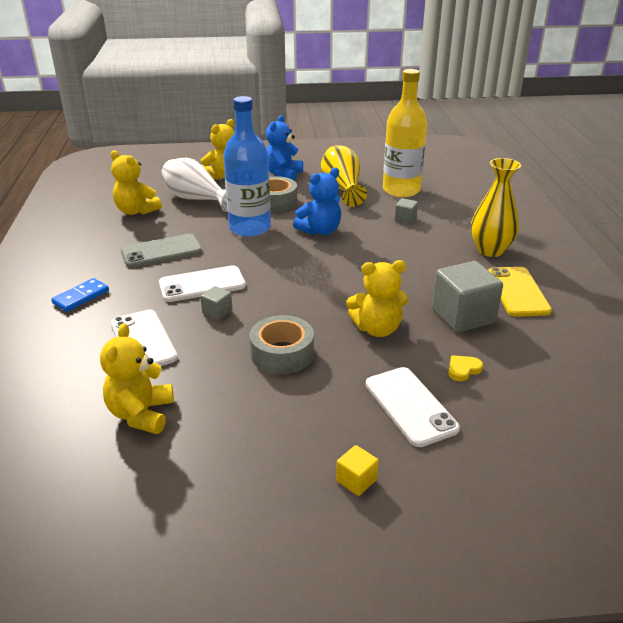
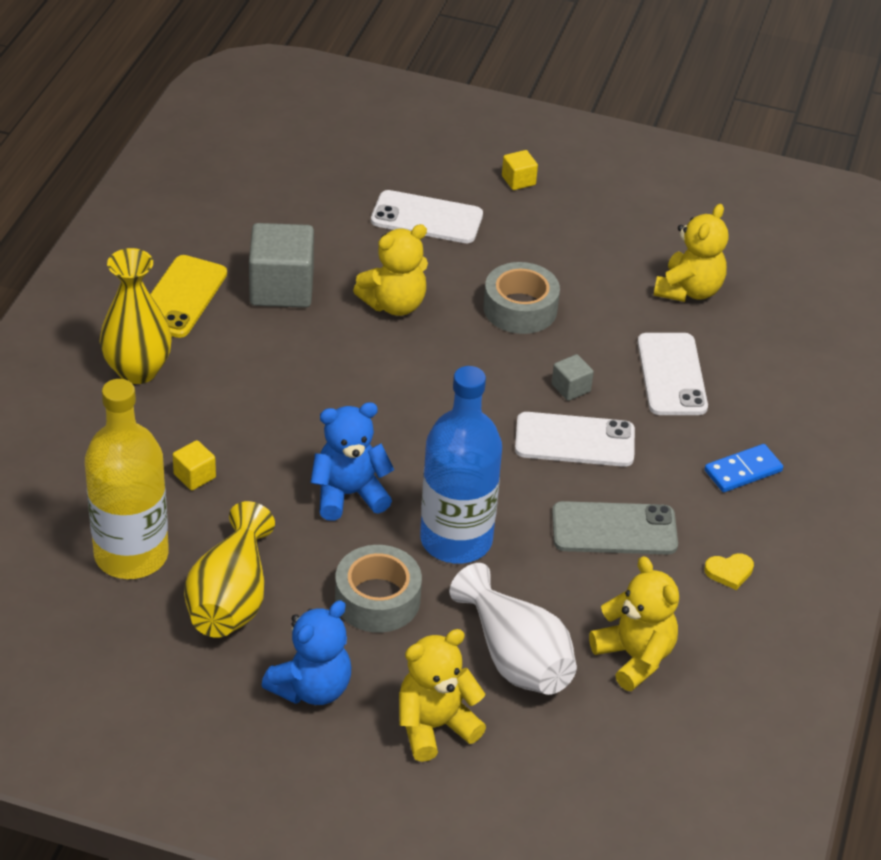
camera: 160 degrees left, 10 degrees up
(377, 329) = (394, 304): yellow teddy bear -> yellow teddy bear turned 135 degrees clockwise
(405, 219) = (194, 476): grey cube -> yellow cube
(410, 406) = (426, 218): white phone -> white phone turned 75 degrees counterclockwise
(463, 369) = (343, 233): yellow heart -> yellow heart (729, 572)

